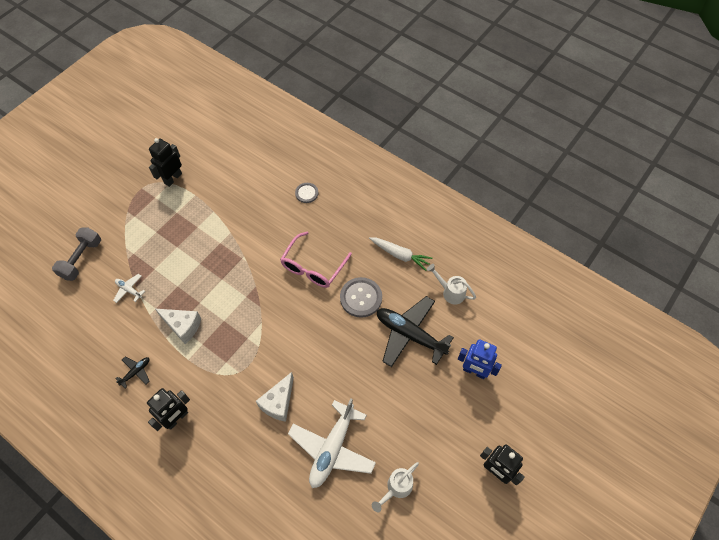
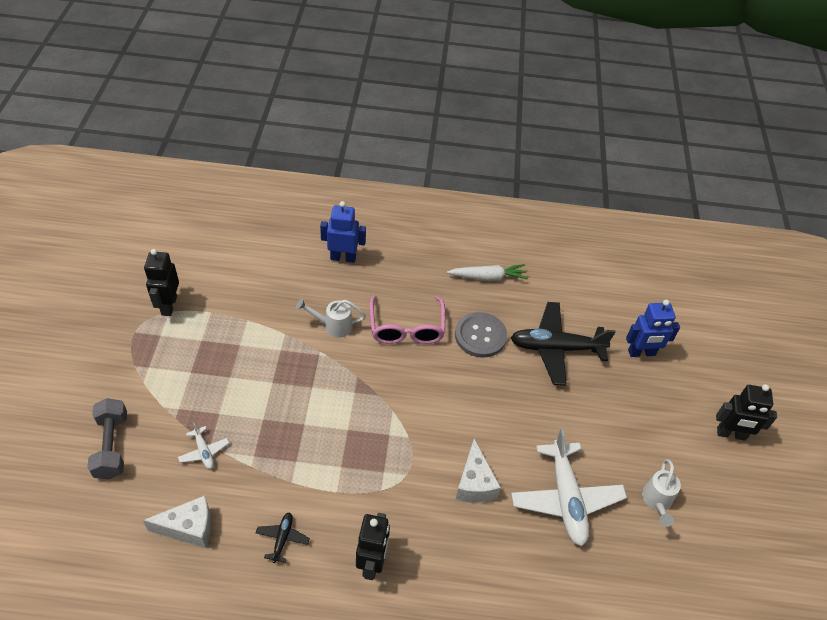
camera: 35 degrees left, 10 degrees down
(129, 290) = (204, 451): white plane -> white plane turned 120 degrees counterclockwise
(182, 326) = (303, 459): white cheese -> white cheese (189, 528)
(306, 193) = (343, 258): grey button -> blue robot
(450, 292) = (563, 290): white watering can -> white watering can (333, 326)

